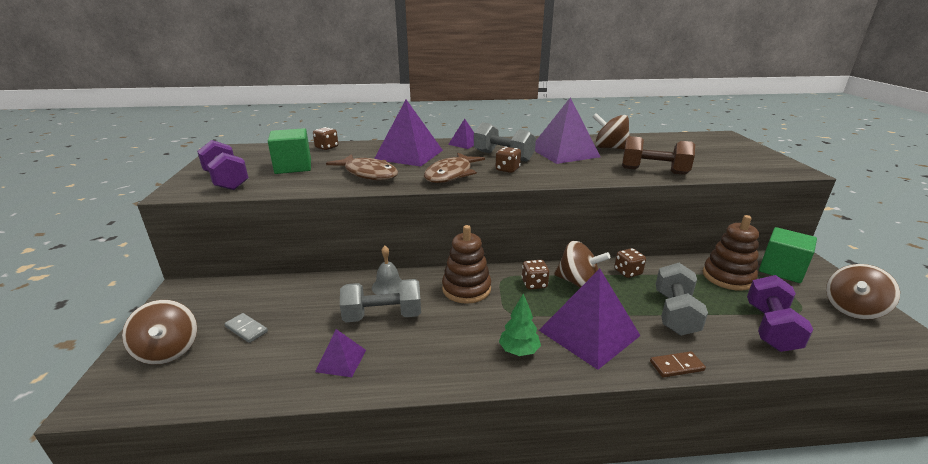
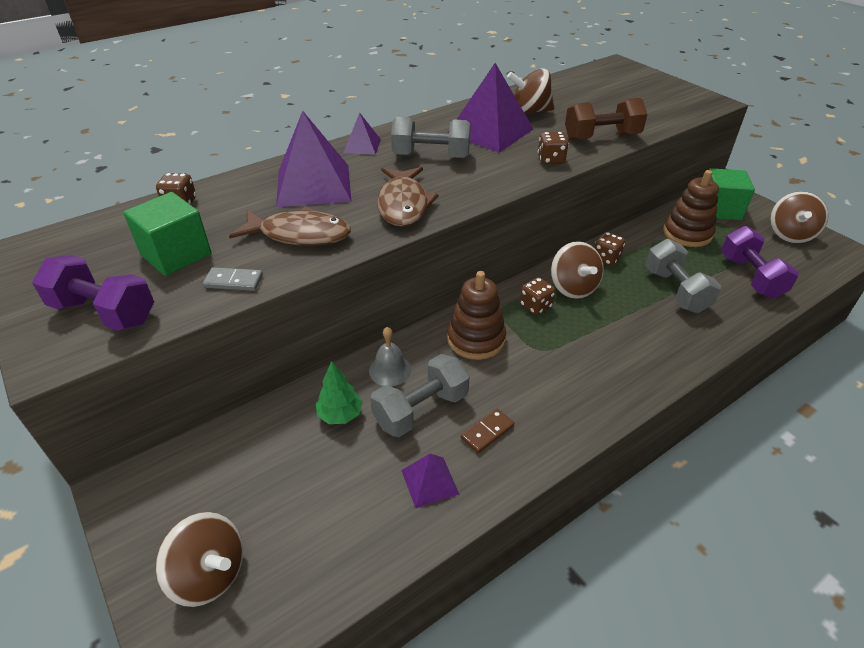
camera: 30 degrees left, 15 degrees up
(246, 329) = (279, 499): grey domino -> grey domino (234, 281)
(507, 169) = (458, 177): brown dice -> brown dice (551, 160)
(519, 351) = (585, 389): green tree -> green tree (340, 415)
(578, 282) = (573, 288): brown spinning top -> brown spinning top turned 75 degrees clockwise
(589, 333) = (626, 342): purple pyramid -> none
(676, 366) = (714, 346): brown domino -> brown domino (487, 432)

